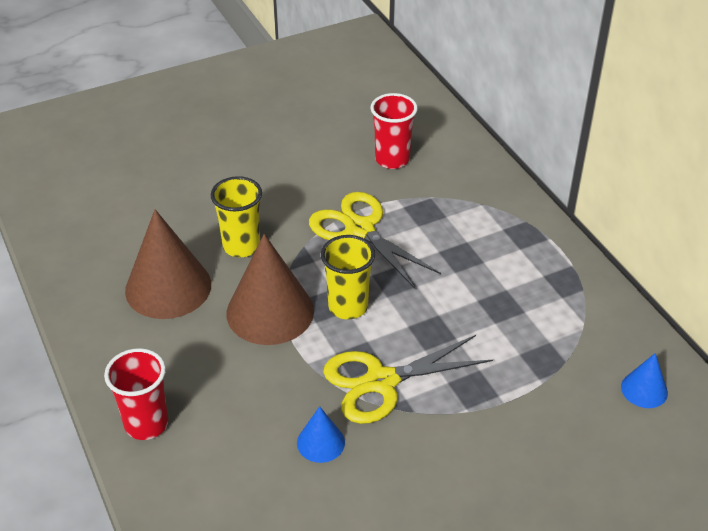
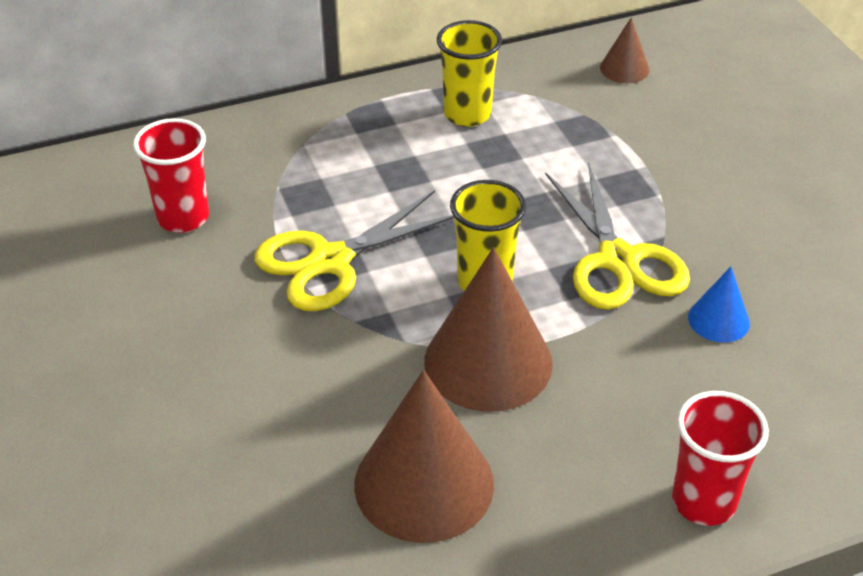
camera: 85 degrees left, 0 degrees up
(241, 246) = (343, 392): yellow cup -> yellow cup (467, 114)
(644, 389) = (624, 68): blue cone -> brown cone

